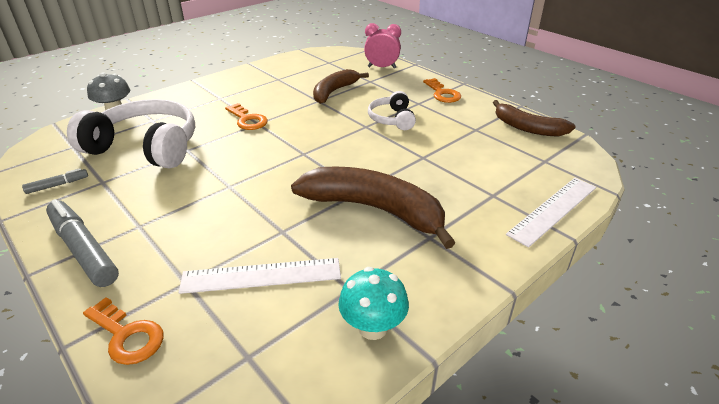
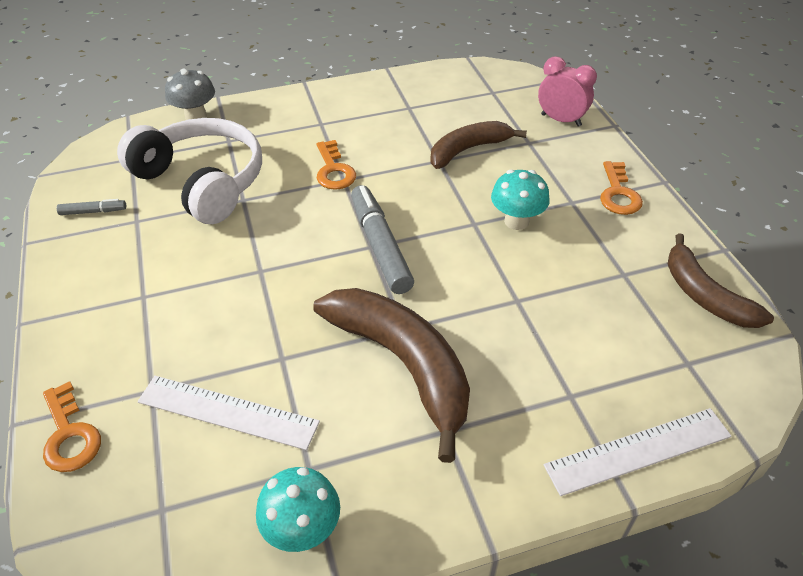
camera: 25 degrees right, 10 degrees up
(83, 249) = (79, 309): grey marker -> grey marker (380, 246)
(392, 119) = (516, 221): white headphones -> turquoise mushroom

